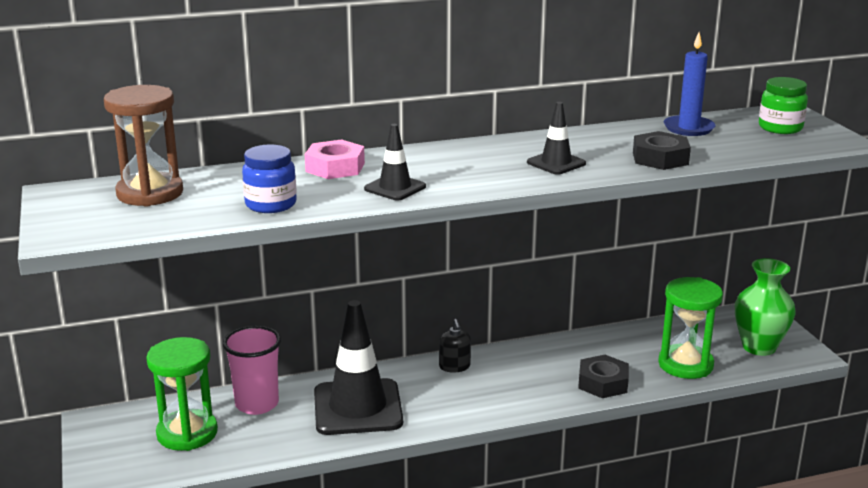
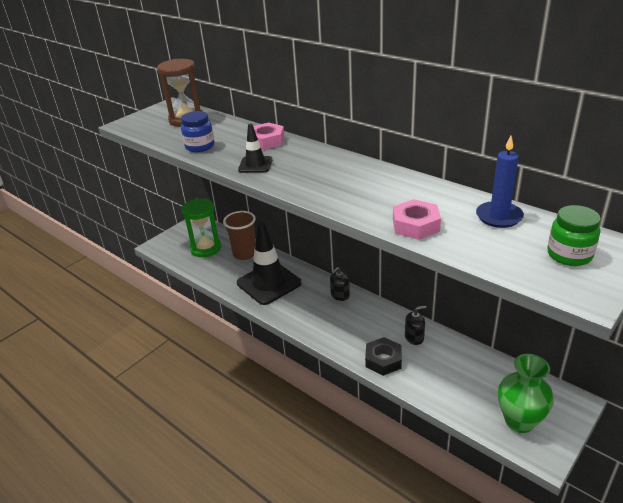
camera: 60 degrees right, 10 degrees up
(257, 404) = (244, 254): pink cup -> brown cup
(556, 163) = (354, 193): black traffic cone -> none
(586, 350) = (414, 337): none -> black soap dispenser
(660, 158) = (415, 225): black nut -> pink nut
(685, 365) = (448, 390): green hourglass -> none

